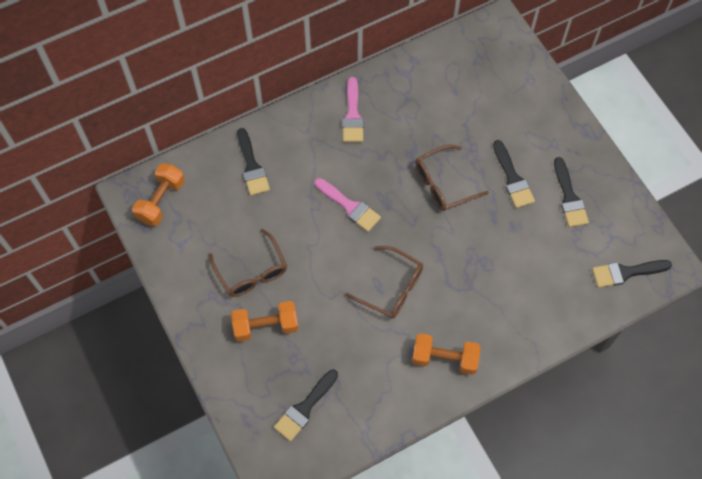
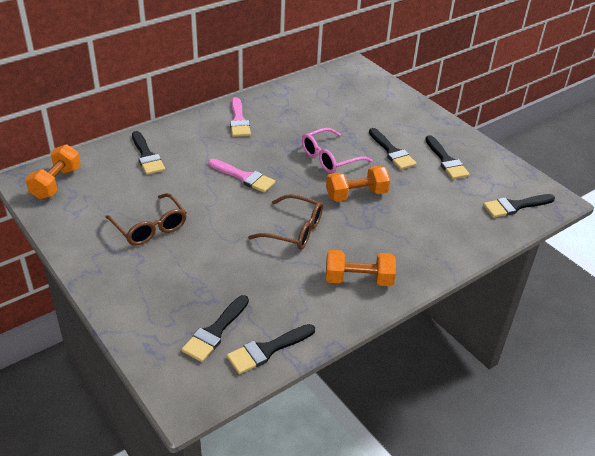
camera: 10 degrees left, 25 degrees down
(266, 326) = (167, 267): orange dumbbell -> orange dumbbell (356, 195)
(349, 433) = (267, 350): none -> black brush
(443, 184) = (329, 158): brown glasses -> pink glasses

